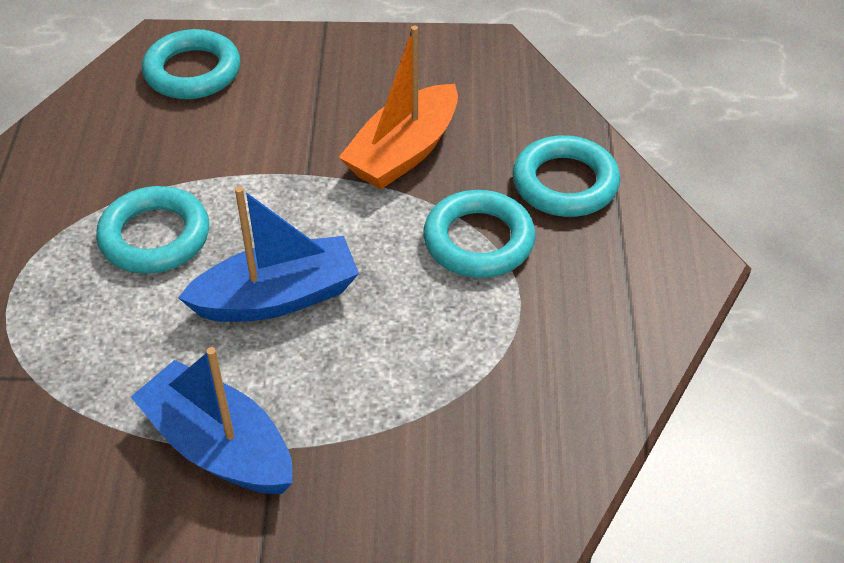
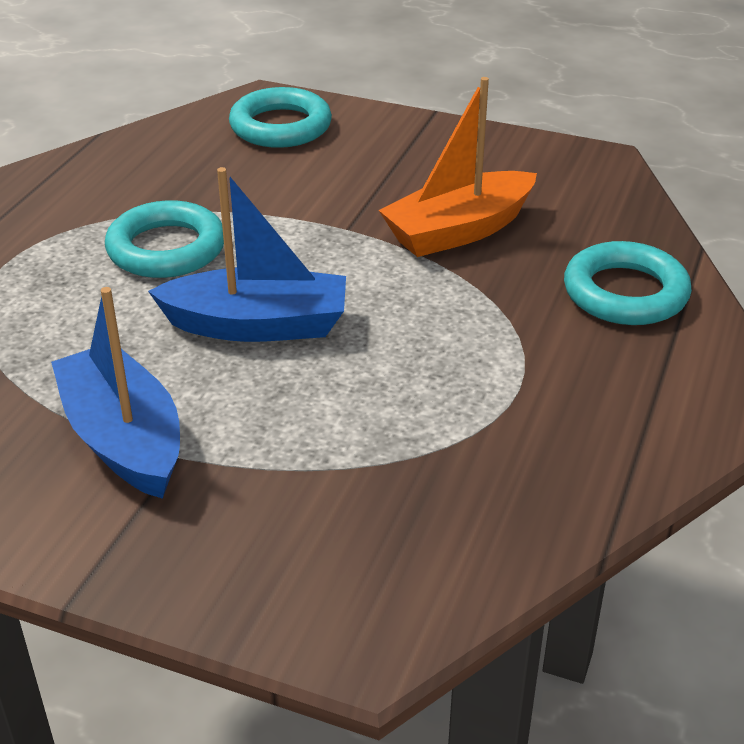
camera: 20 degrees right, 10 degrees down
(478, 240) = (500, 323): turquoise ring -> none

